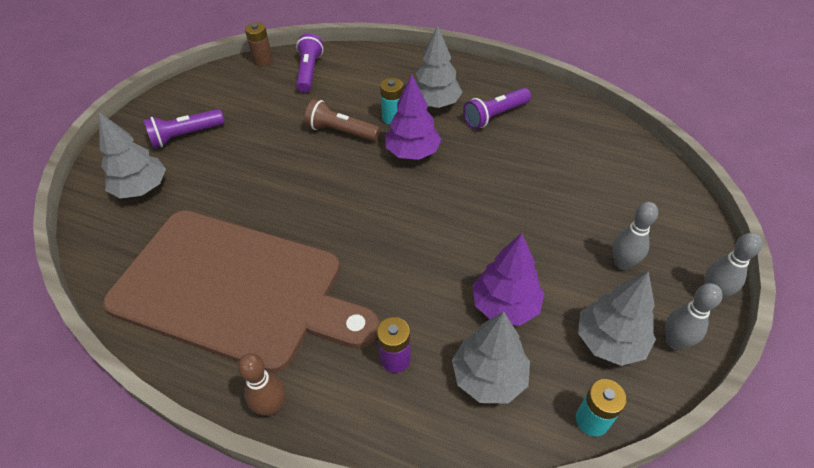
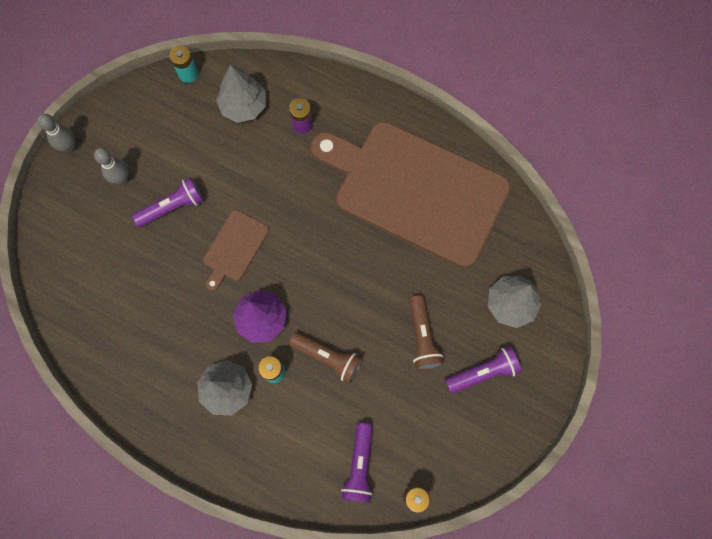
camera: 175 degrees left, 25 degrees up
(243, 154) = (422, 337): none -> brown flashlight
(272, 406) = (383, 103): brown bowling pin -> none
(456, 207) = (234, 248): none -> brown cutting board
(495, 116) = (170, 361): purple flashlight -> purple flashlight (172, 207)
(505, 305) = (219, 154): purple tree -> none
(610, 341) = (156, 120): grey tree -> none
(674, 341) = (114, 115): grey bowling pin -> none

